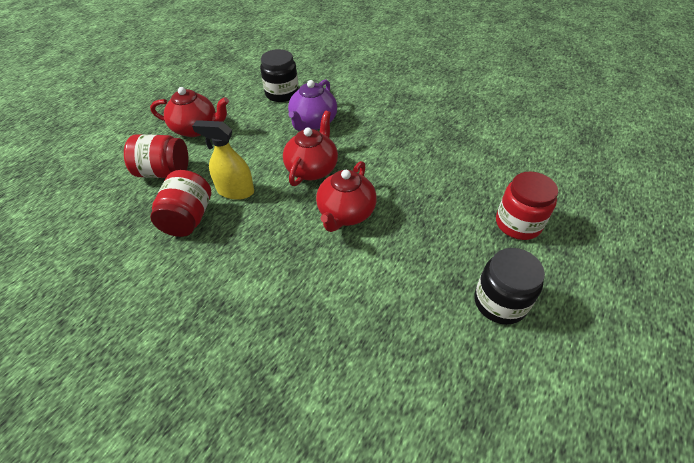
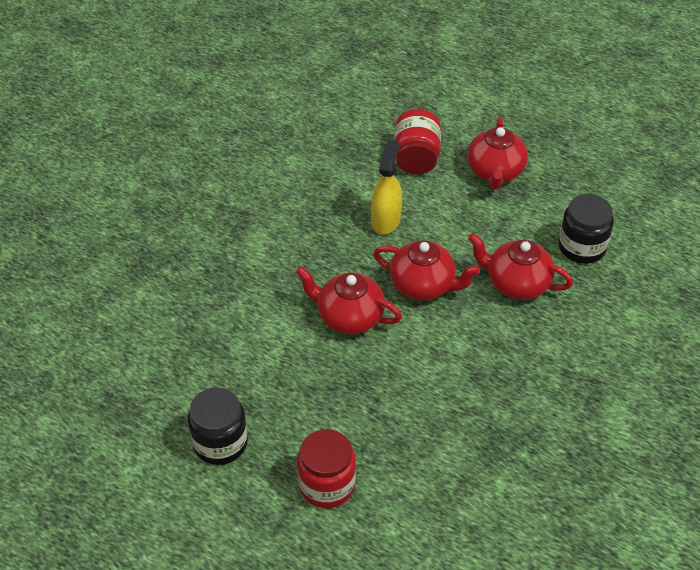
camera: 90 degrees right, 0 degrees up
(188, 218) = (346, 188): red jar -> none
(313, 122) = (516, 283): purple teapot -> red teapot

